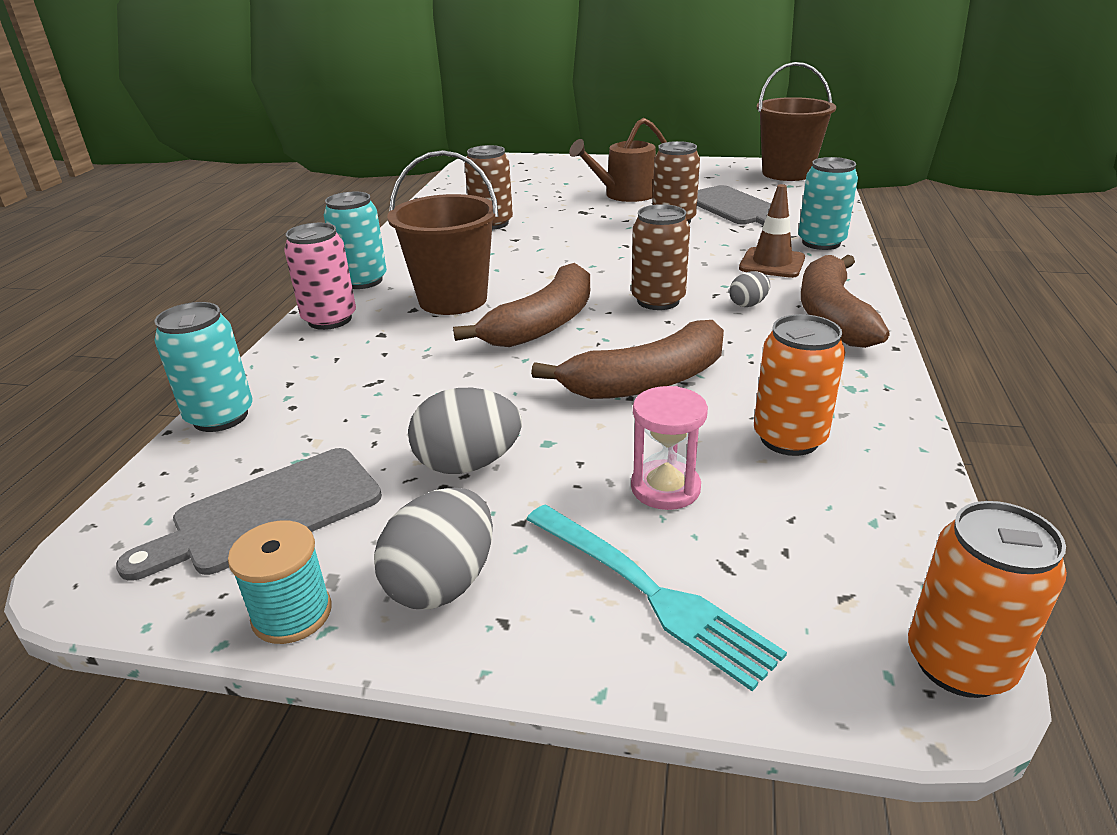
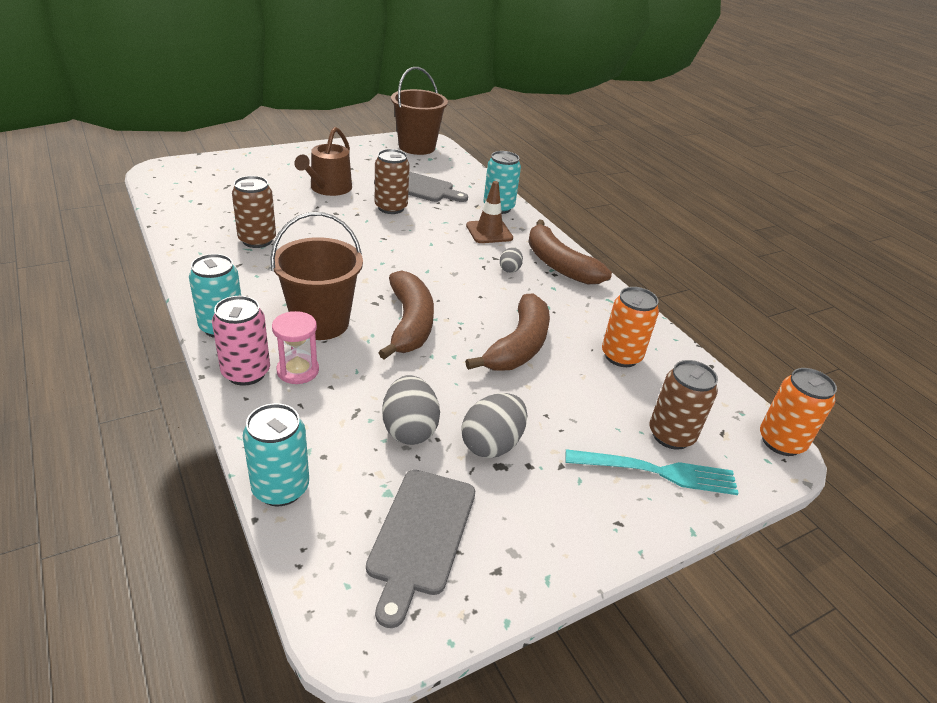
camera: 45 degrees left, 5 degrees up
(292, 614) = (520, 582): turquoise spool -> none
(442, 583) = (568, 520): grey egg -> grey egg (409, 429)
(658, 300) = (457, 281): brown can -> brown can (671, 435)
(665, 488) = (602, 411): pink hourglass -> pink hourglass (298, 371)

